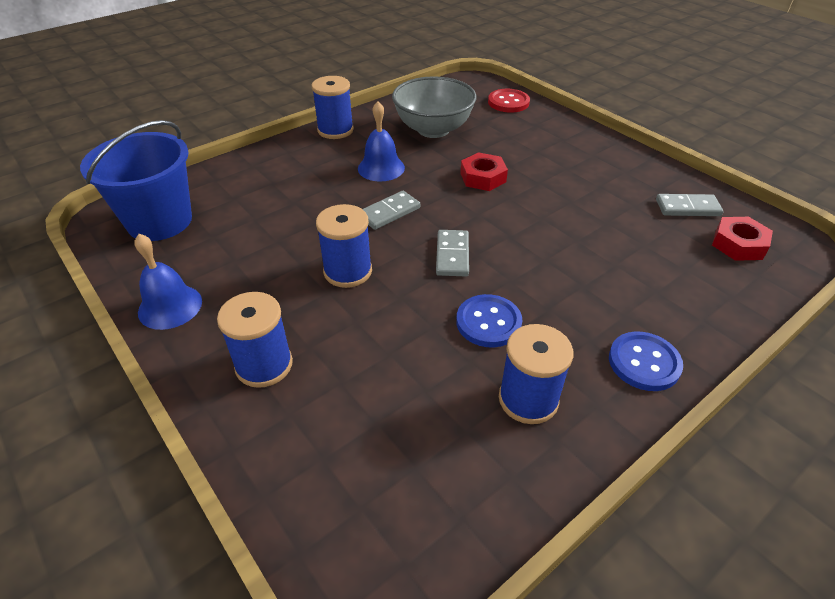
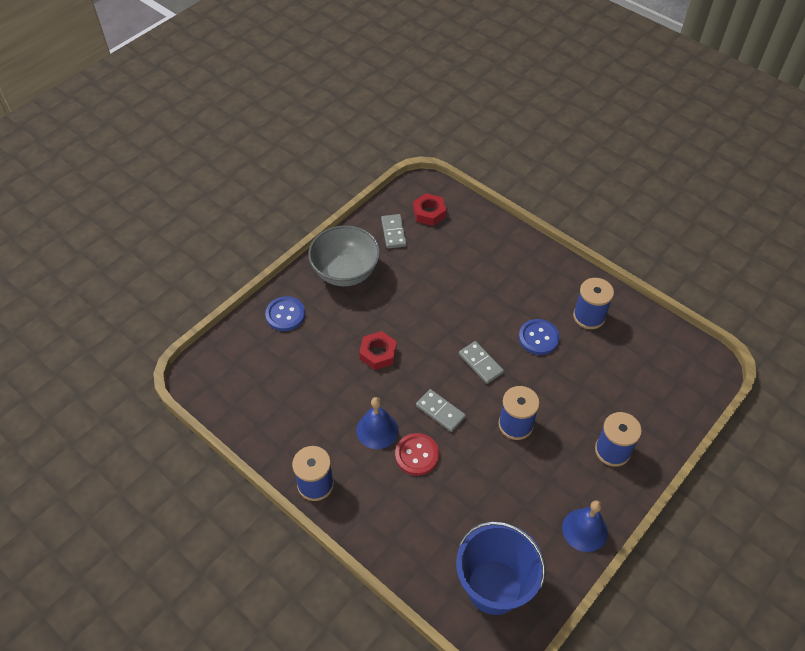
camera: 100 degrees left, 10 degrees up
(433, 129) = (303, 399): grey bowl -> grey bowl (345, 272)
(452, 255) = (481, 363): grey domino -> grey domino turned 60 degrees clockwise
(508, 102) = (242, 343): red button -> red button (417, 455)
(644, 362) = (546, 266): blue button -> blue button (285, 315)

